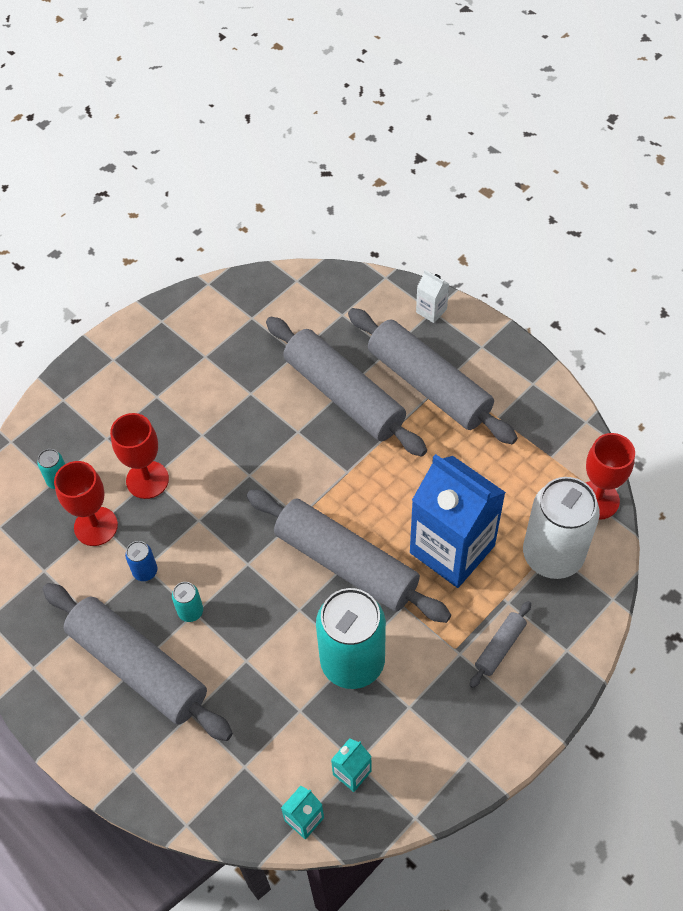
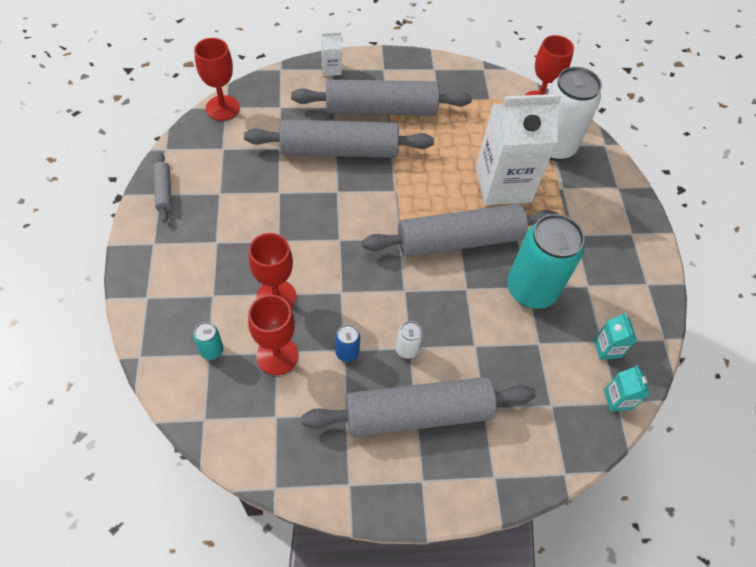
camera: 55 degrees left, 0 degrees up
(190, 611) = (406, 349): turquoise can -> white can
(293, 279) = (222, 108): none -> red goblet
(452, 549) = (503, 185): blue carton -> white carton
(500, 647) = (589, 214): grey rolling pin -> grey rolling pin (164, 191)

